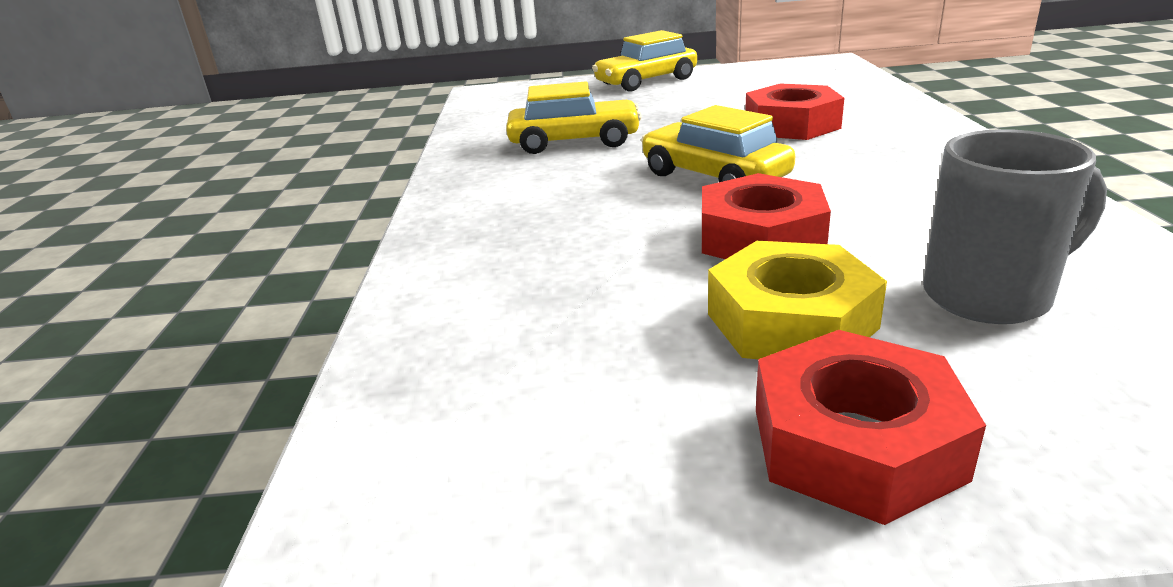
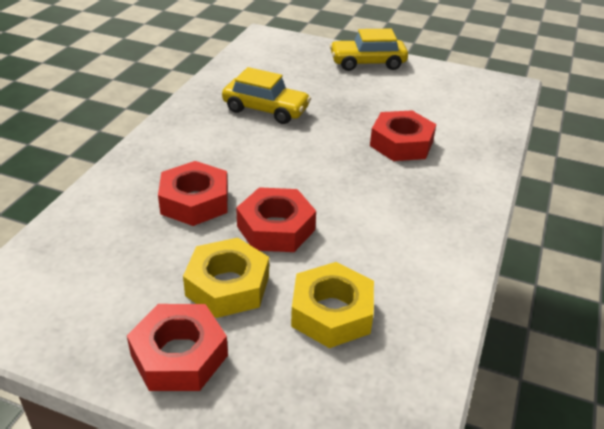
camera: 20 degrees right, 10 degrees up
(598, 247) = (195, 201): none -> red nut
(714, 176) = (306, 172): yellow car -> none
(990, 296) = (332, 312): grey mug -> yellow nut

